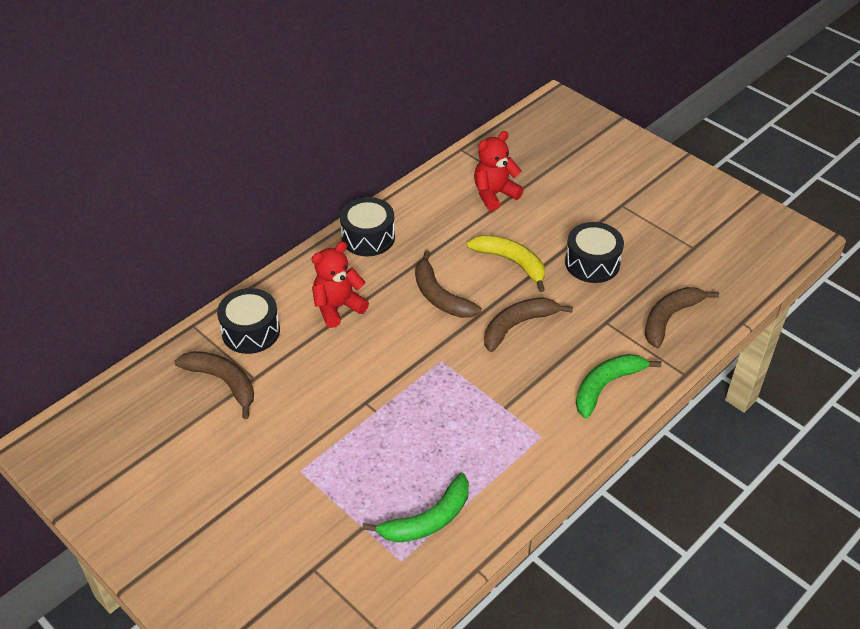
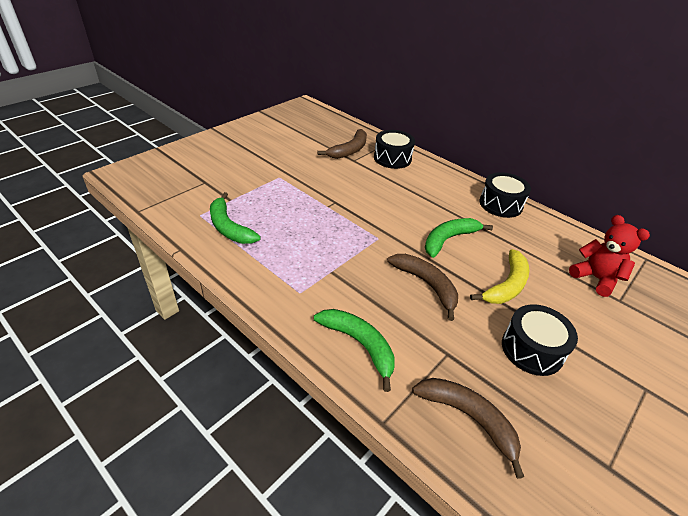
camera: 85 degrees right, 5 degrees down
(338, 307) = (422, 190): red teddy bear -> none
(440, 296) = (449, 239): brown banana -> green banana

